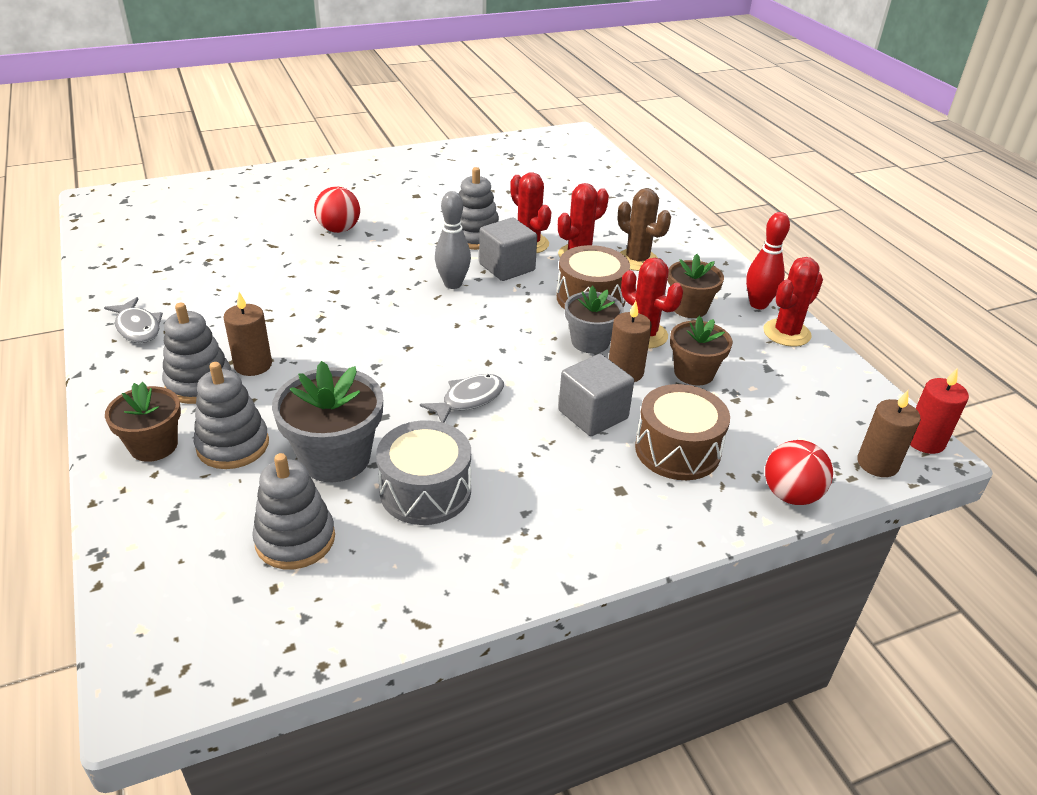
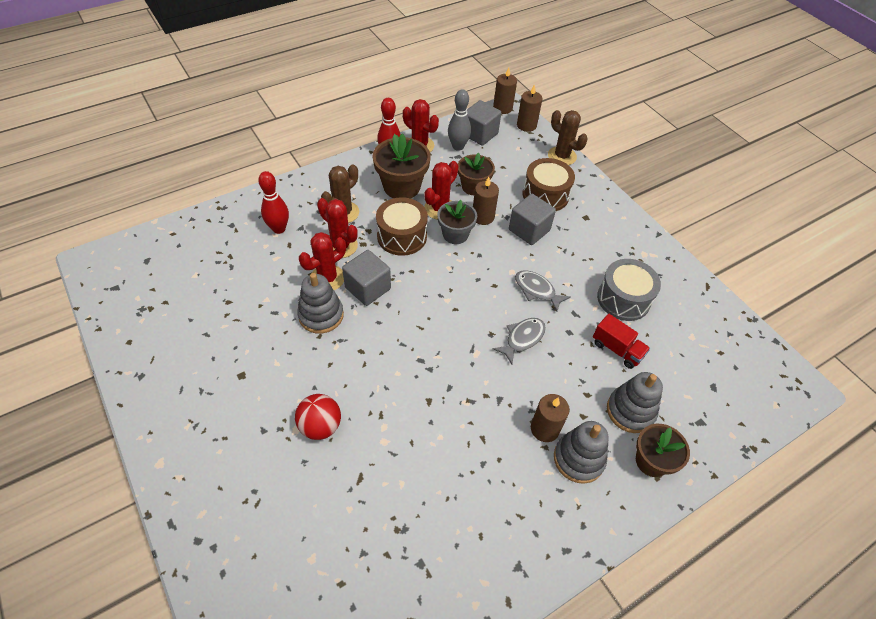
camera: 100 degrees left, 15 degrees up
(137, 328) = (525, 543): grey fish -> grey fish (522, 339)
(295, 539) = (686, 352): grey stacking toy -> none
(335, 458) = (617, 349): grey flower pot -> red truck
(453, 284) = (400, 320): grey bowling pin -> grey bowling pin (458, 146)
(611, 219) = (279, 229): none -> red bowling pin
(689, 308) = (402, 187): brown flower pot -> brown flower pot, size x1.51
(791, 495) = (562, 156): red ball -> brown cactus
(833, 399) = (479, 134): none -> grey cube
(924, 441) = (502, 108): red candle -> brown candle

